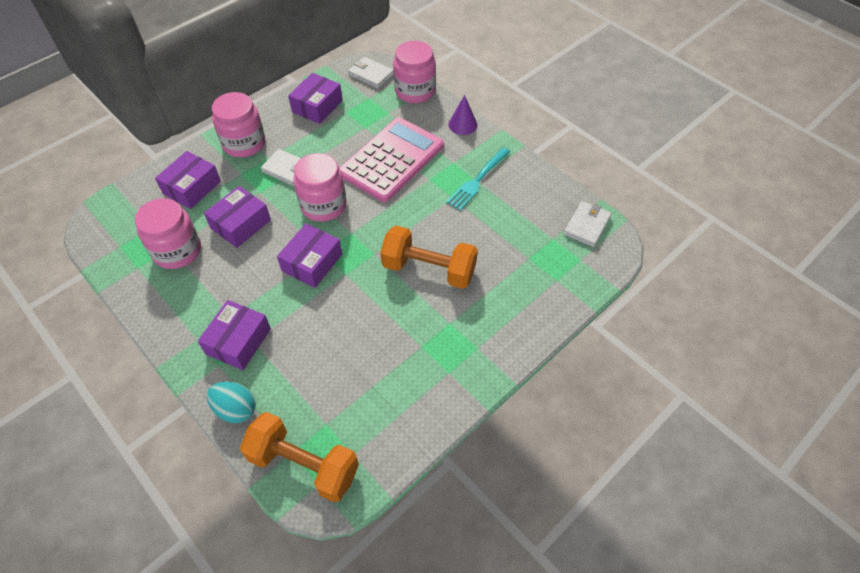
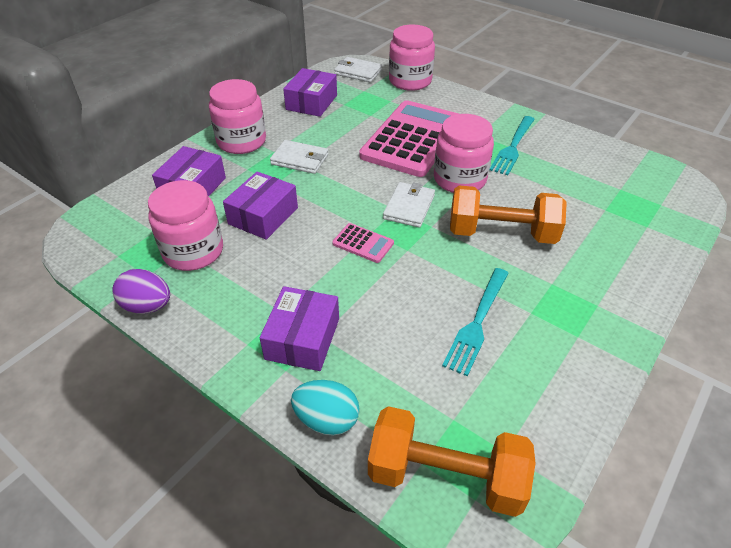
camera: 10 degrees left, 10 degrees down
(132, 295) = (147, 306): none -> purple egg
(312, 262) = (363, 243): purple box -> pink calculator
(323, 205) = (354, 187): pink jar -> pink jar (459, 179)
(375, 348) = (477, 322): none -> turquoise fork
(462, 124) = (473, 103): purple cone -> none
(587, 225) = (649, 173): white wallet -> white wallet (409, 207)

